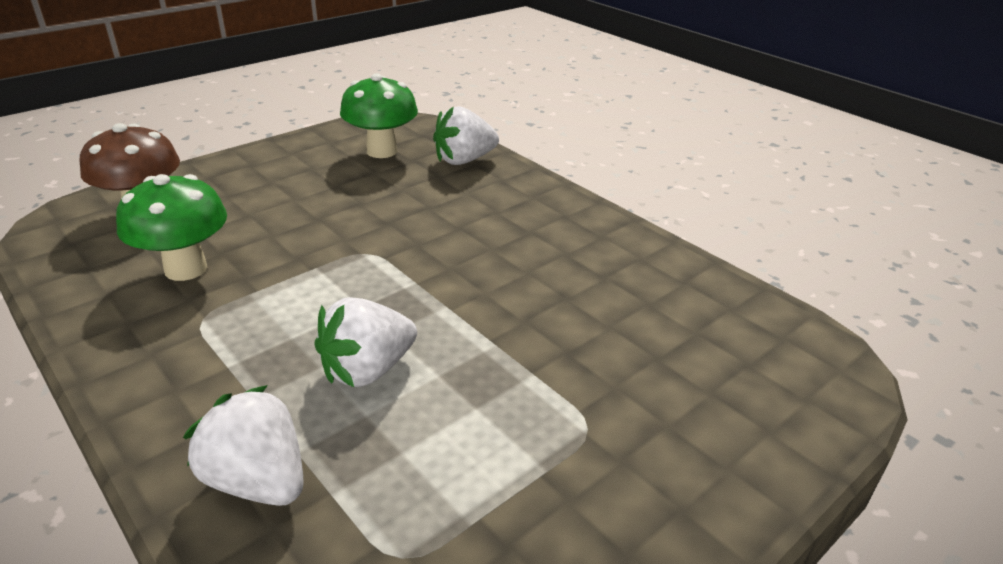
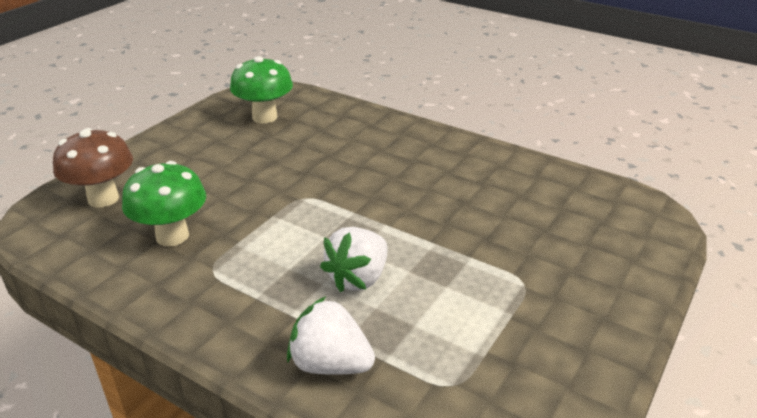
camera: 15 degrees left, 0 degrees up
(464, 160) = (333, 114): white strawberry -> none

